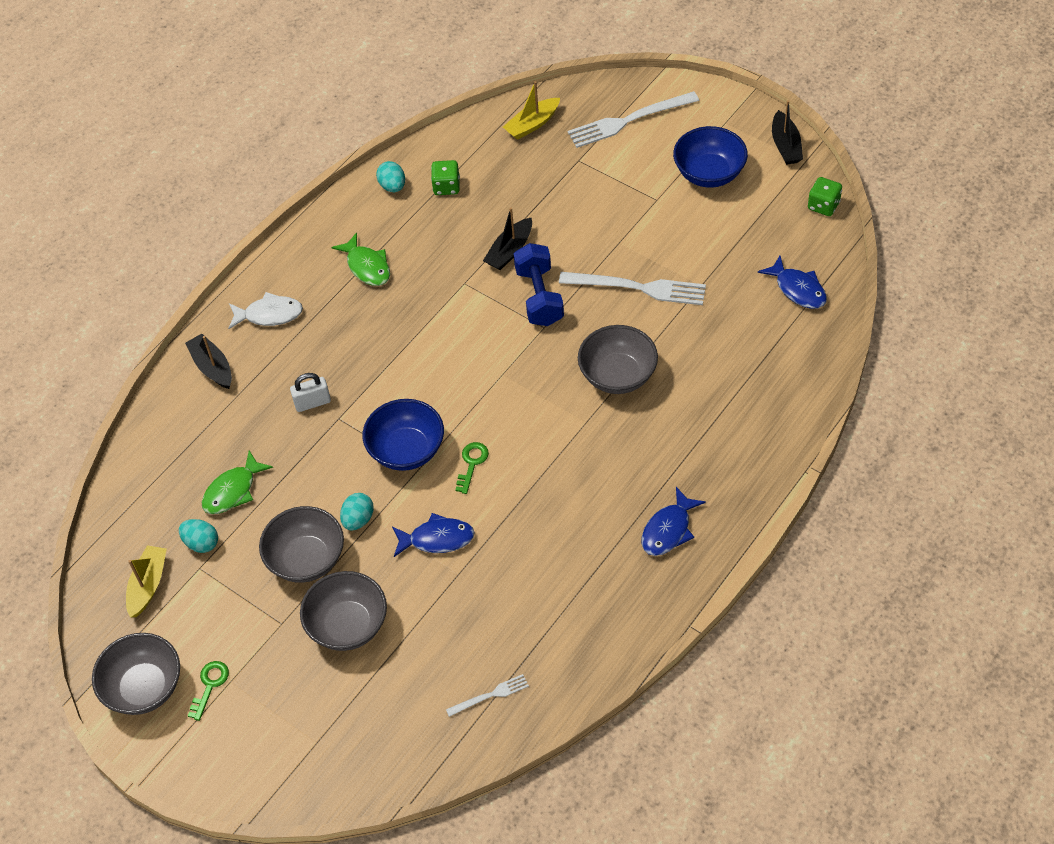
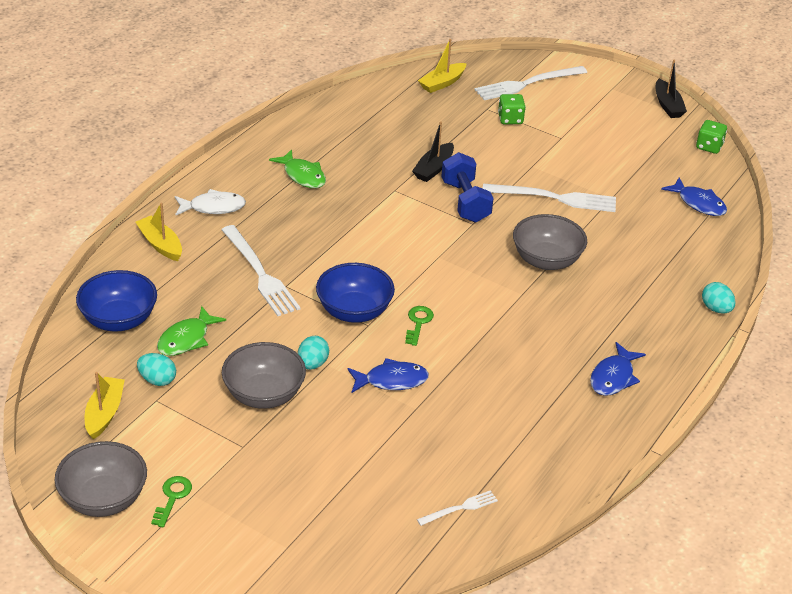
camera: 10 degrees left, 15 degrees down
(212, 367) = (160, 244): black boat -> yellow boat
(312, 403) = (260, 273): white padlock -> white fork
(348, 625) = (310, 449): grey bowl -> none
(392, 186) = (321, 120): turquoise egg -> turquoise egg (716, 309)
(446, 187) = (370, 122): green dice -> green dice (510, 119)
(709, 173) = (604, 122): blue bowl -> blue bowl (119, 320)

